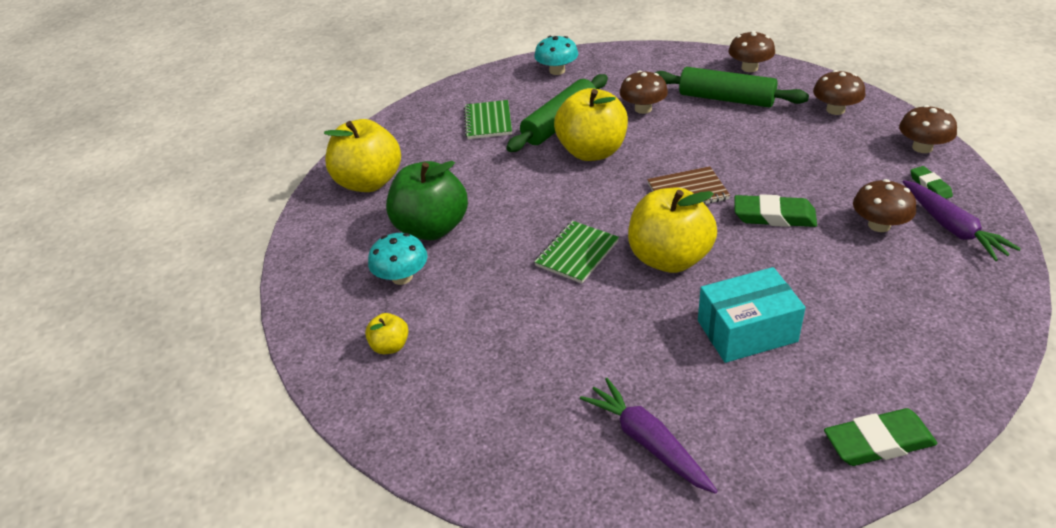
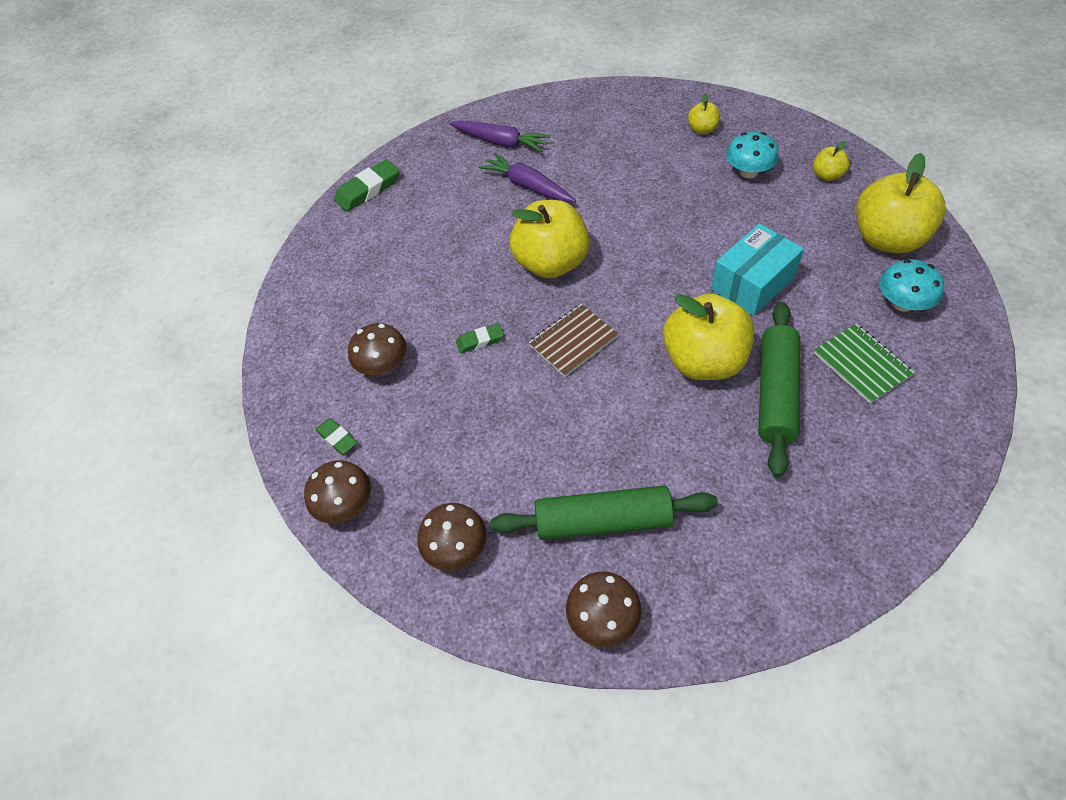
camera: 155 degrees right, 15 degrees up
(341, 246) = (826, 175): none -> yellow apple
(432, 228) = (772, 217): green apple -> none
(557, 71) = (873, 503): turquoise mushroom -> turquoise mushroom (902, 303)
(577, 253) = (629, 240): green notebook -> none
(643, 109) = (696, 458): brown mushroom -> none
(747, 331) = (467, 227): turquoise box -> turquoise box (752, 283)
(774, 216) = (480, 340): green eraser -> green eraser, size x0.58
(952, 228) = (317, 385): purple carrot -> purple carrot (528, 186)

